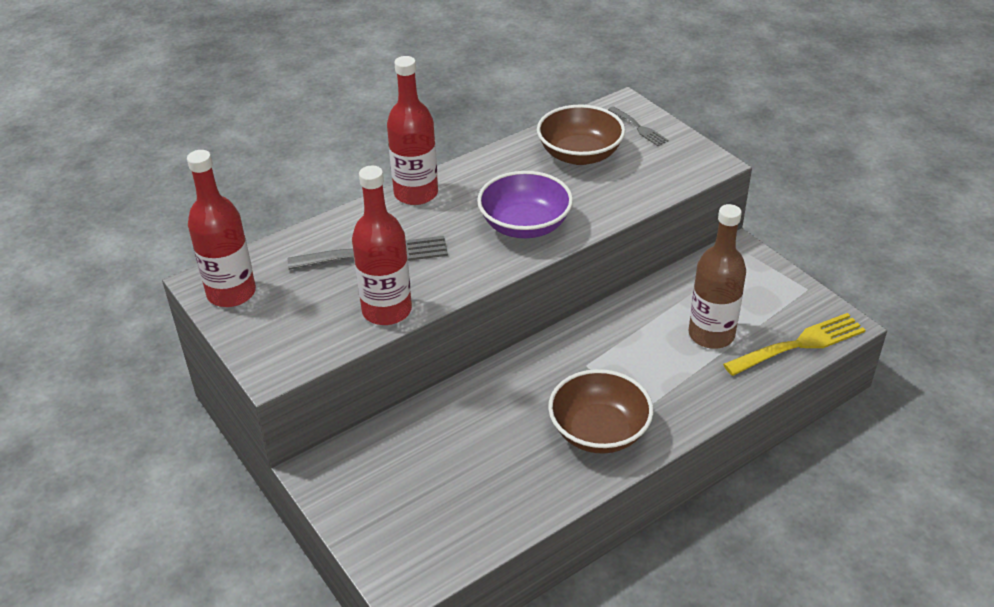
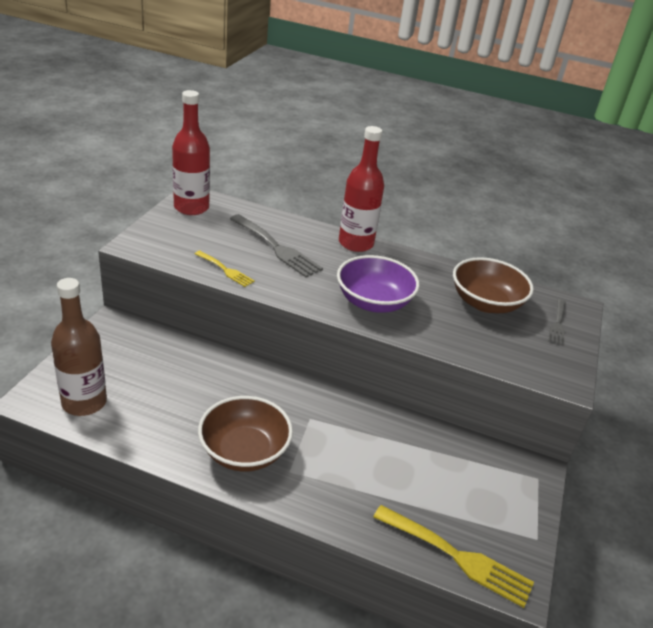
camera: 50 degrees right, 5 degrees down
(387, 310) = (225, 270): red bottle -> yellow fork
(711, 335) = (412, 486): brown bottle -> brown bottle (84, 402)

